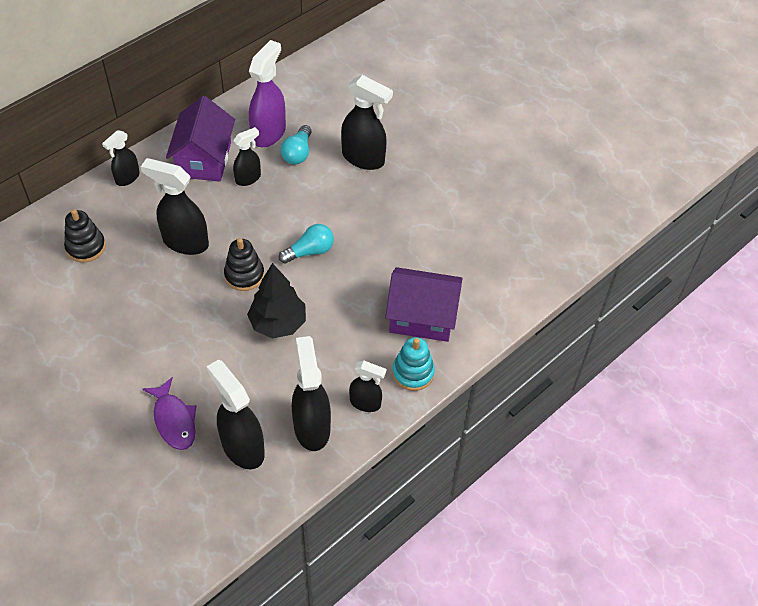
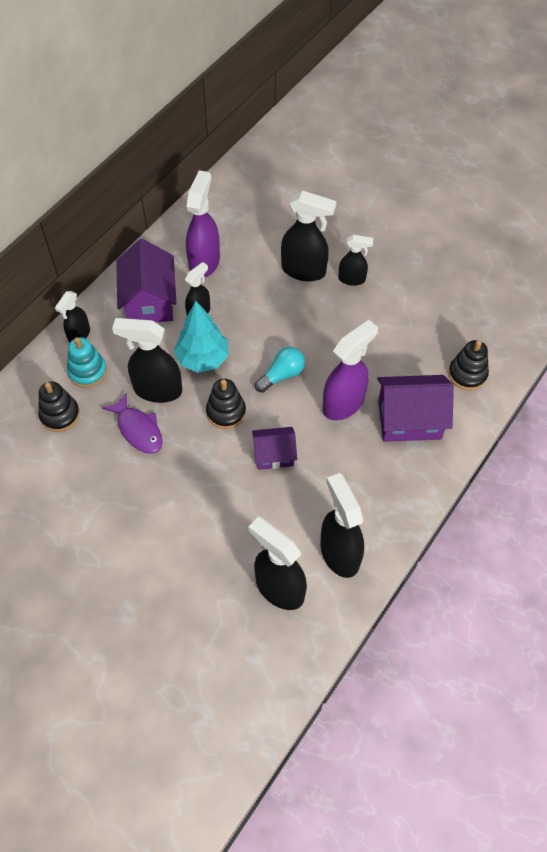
camera: 10 degrees left, 5 degrees up
(174, 420) = (204, 575): purple fish -> purple fish (138, 430)
(238, 222) = (203, 359): none -> turquoise tree
(278, 323) = (274, 455): black tree -> purple house
(298, 153) = (239, 277): turquoise light bulb -> none
(362, 289) = (344, 403): none -> purple spray bottle
(365, 403) = (383, 517): black spray bottle -> black spray bottle (352, 279)
(413, 373) = (418, 477): turquoise stacking toy -> turquoise stacking toy (87, 371)
(494, 286) = (467, 374): none -> black stacking toy

